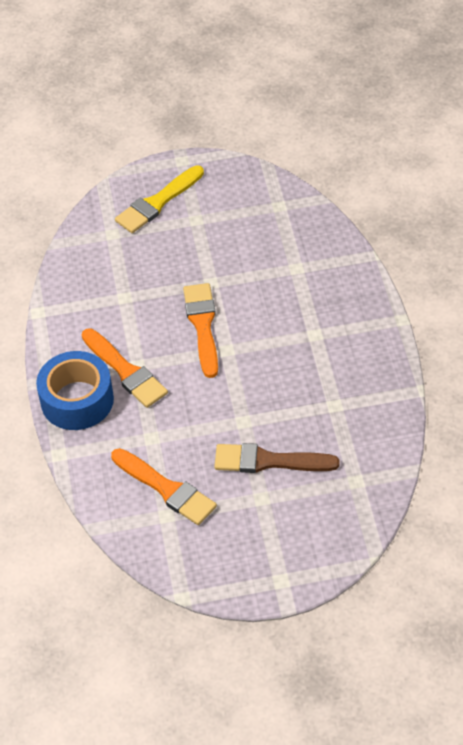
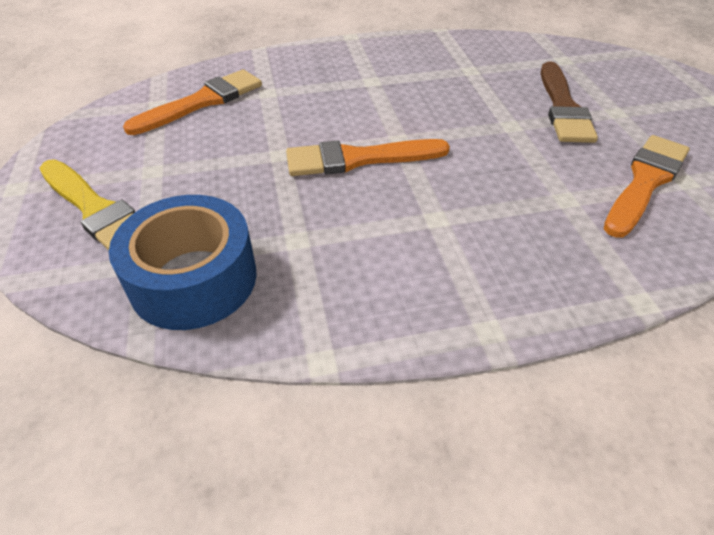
camera: 95 degrees left, 5 degrees down
(77, 400) = (523, 285): blue tape -> blue tape (193, 279)
(126, 371) = (451, 230): orange brush -> orange brush (202, 102)

